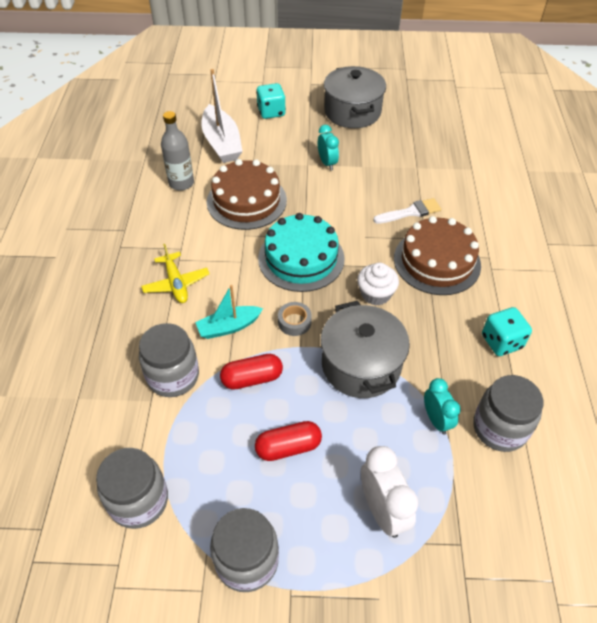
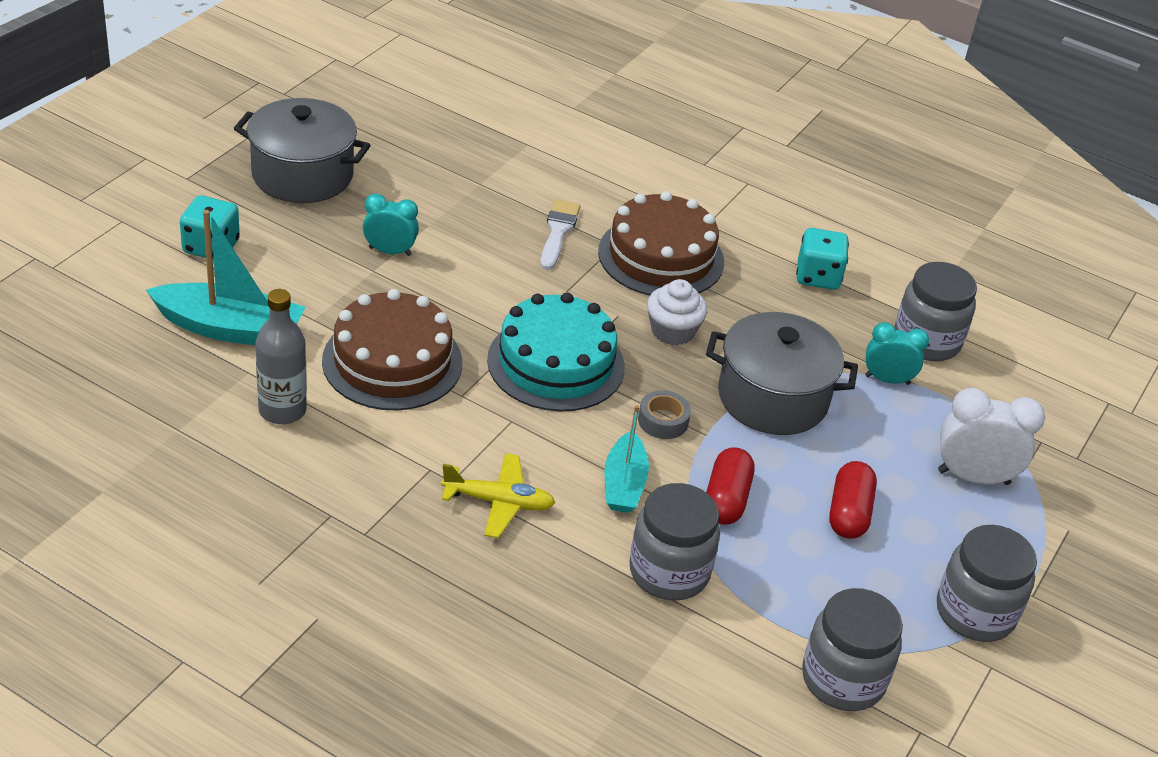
camera: 65 degrees left, 10 degrees down
(222, 143) = (230, 328): white boat -> turquoise boat

